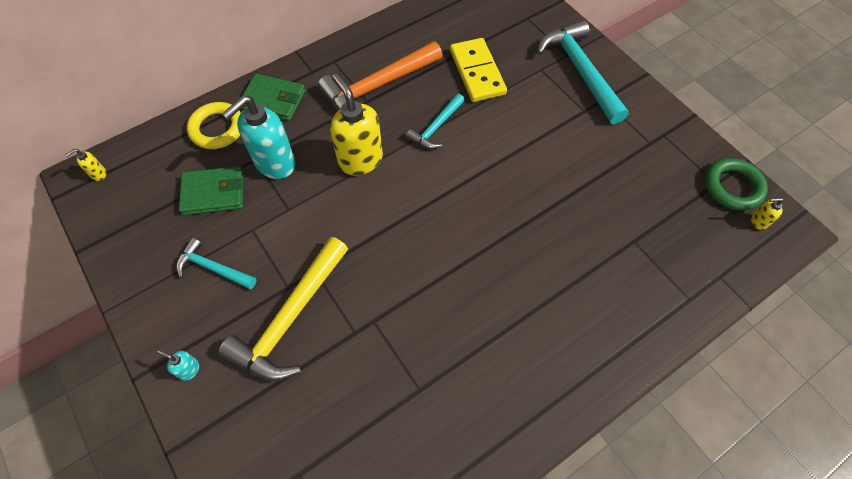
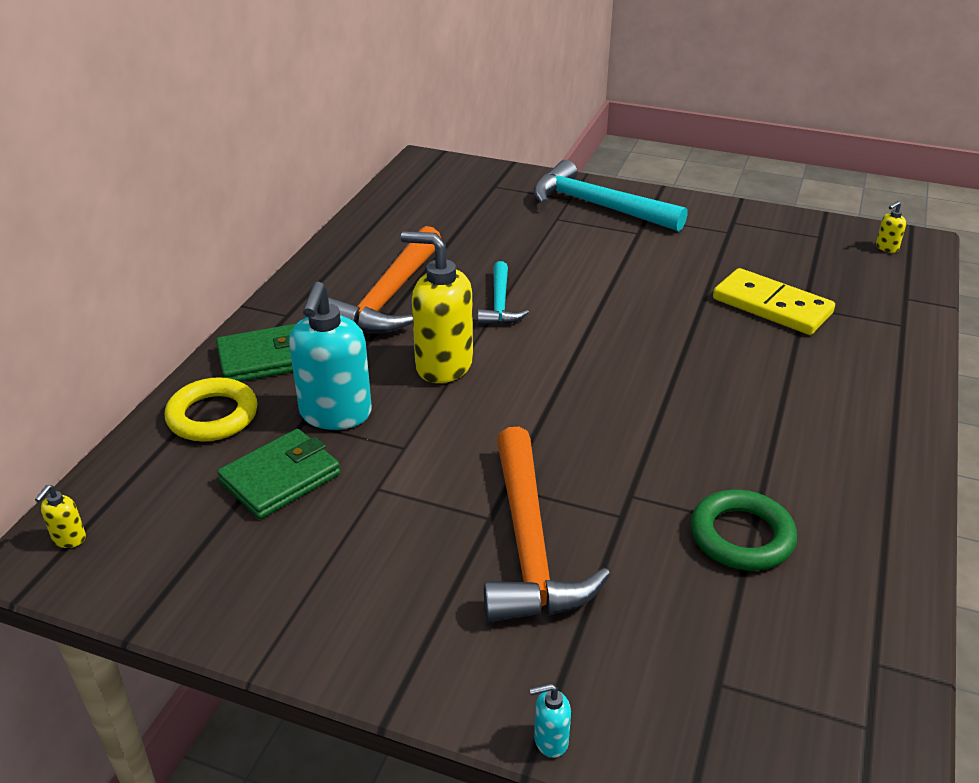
camera: 35 degrees left, 25 degrees down
(189, 369) = (453, 667): turquoise soap dispenser -> turquoise soap dispenser (550, 740)
(213, 268) = (367, 550): turquoise hammer -> none
(291, 318) = (529, 544): yellow hammer -> orange hammer
(477, 72) = (491, 244): yellow domino -> yellow domino (772, 306)
(732, 187) = (836, 233): green ring -> green ring (741, 536)

